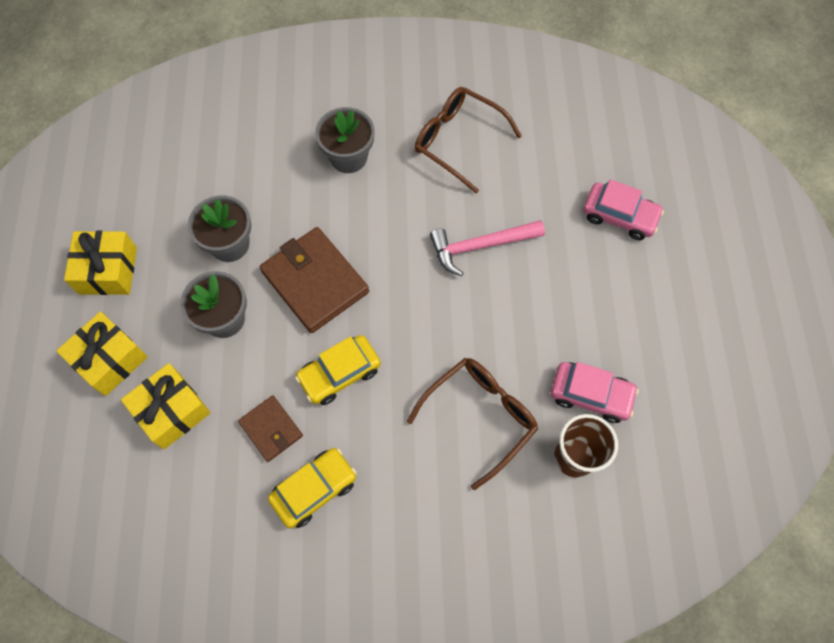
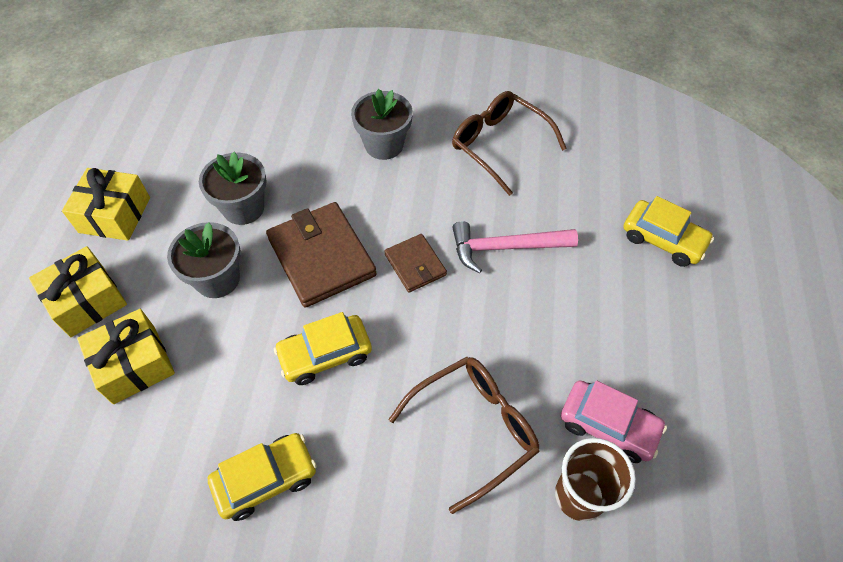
camera: 10 degrees right, 10 degrees down
(271, 429) = (235, 402): brown wallet -> brown wallet (415, 265)
(619, 216) = (663, 239): pink car -> yellow car

